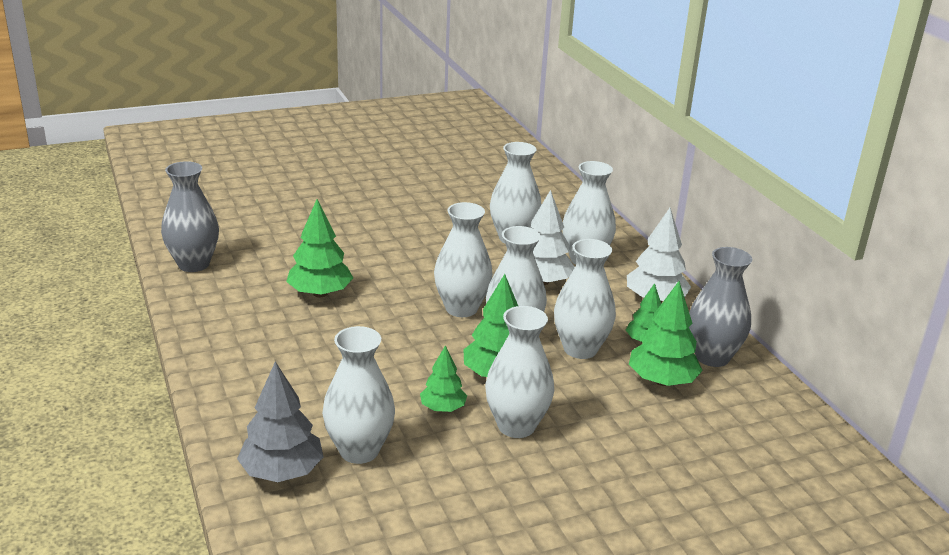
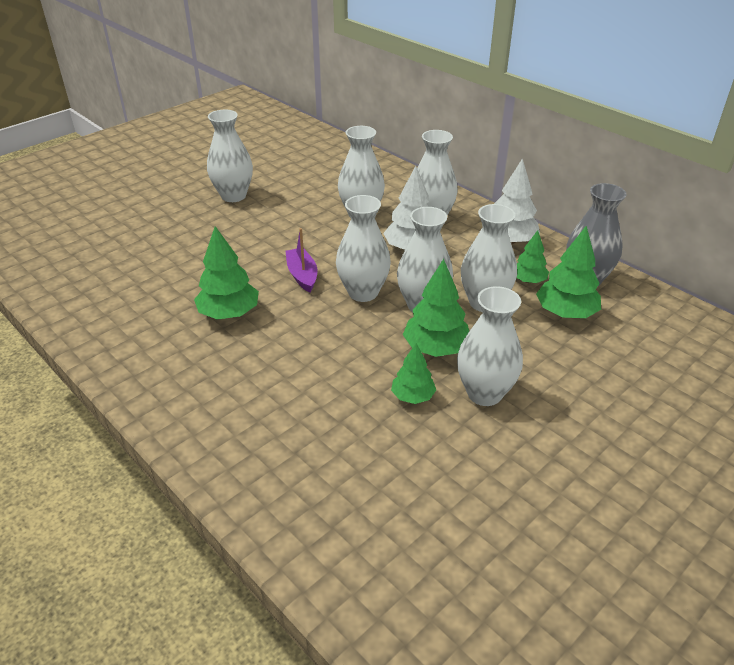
camera: 20 degrees left, 10 degrees up
(193, 264) = (87, 317): grey vase -> none
(282, 472) = (314, 515): grey tree -> none
(359, 450) = (369, 466): white vase -> white vase (233, 196)
(412, 278) = (302, 275): none -> purple boat

